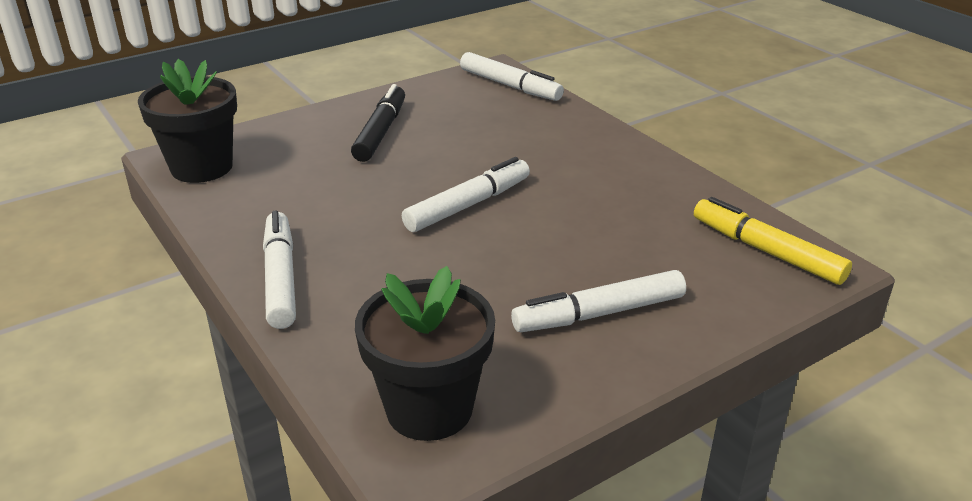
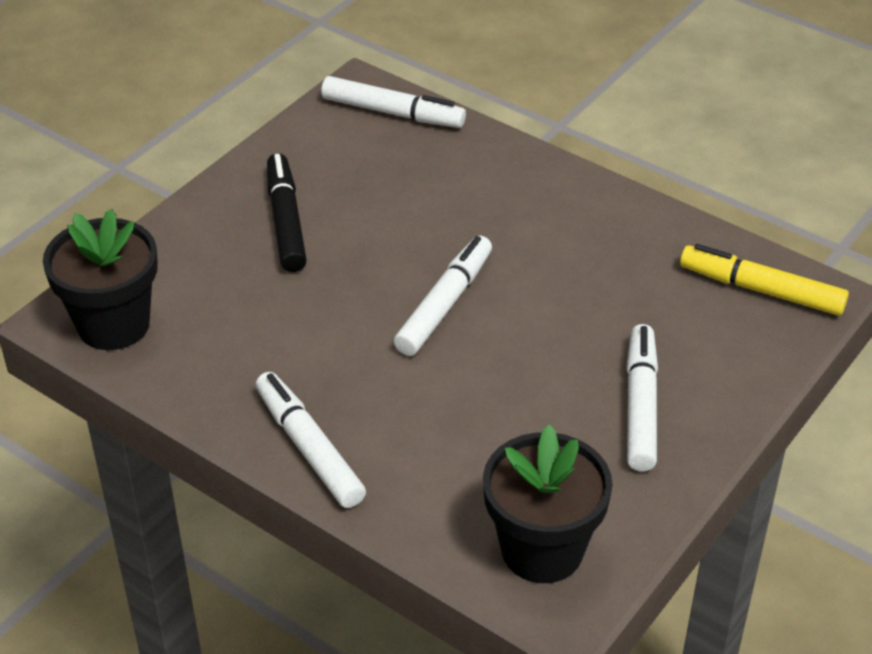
camera: 20 degrees left, 10 degrees up
(599, 313) = (640, 406): white marker -> white marker turned 135 degrees clockwise

